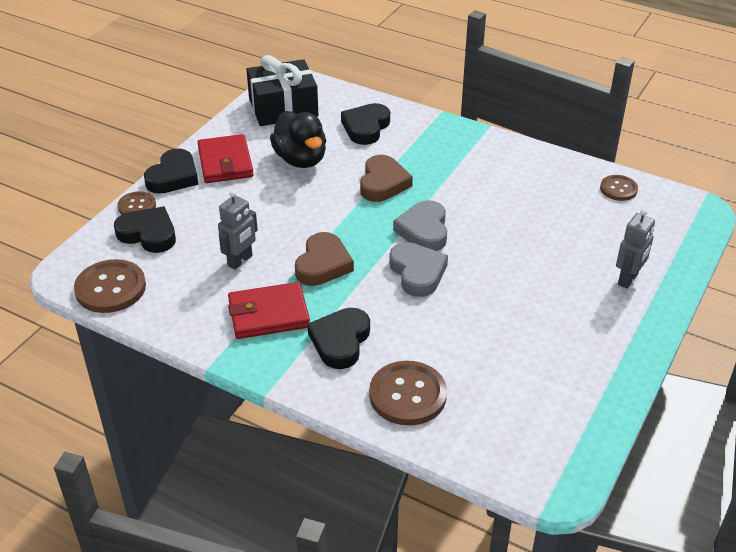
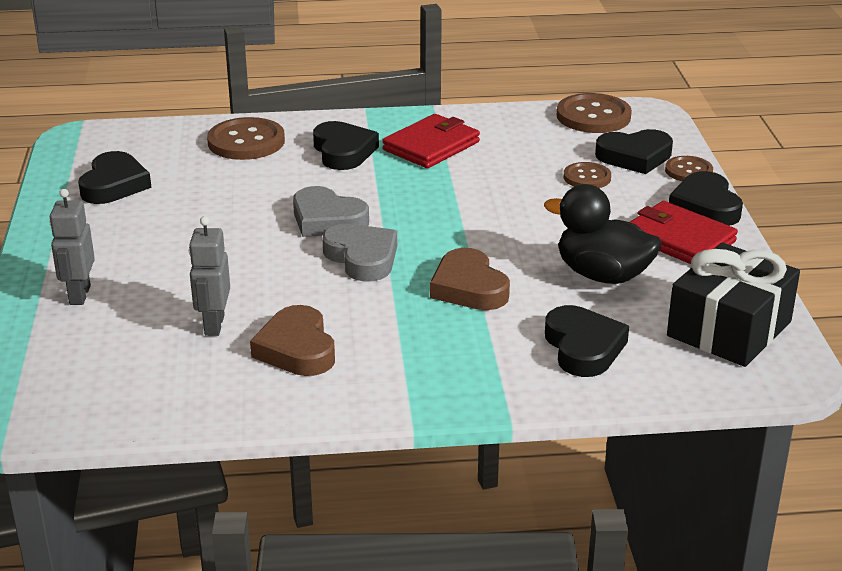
camera: 145 degrees right, 10 degrees down
(240, 261) = (515, 169): grey robot -> grey robot (213, 325)
(323, 264) = (432, 193): brown heart -> brown heart (297, 349)
(554, 389) = (114, 185): none -> black heart
(618, 189) = (145, 401): brown button -> brown button (587, 177)

